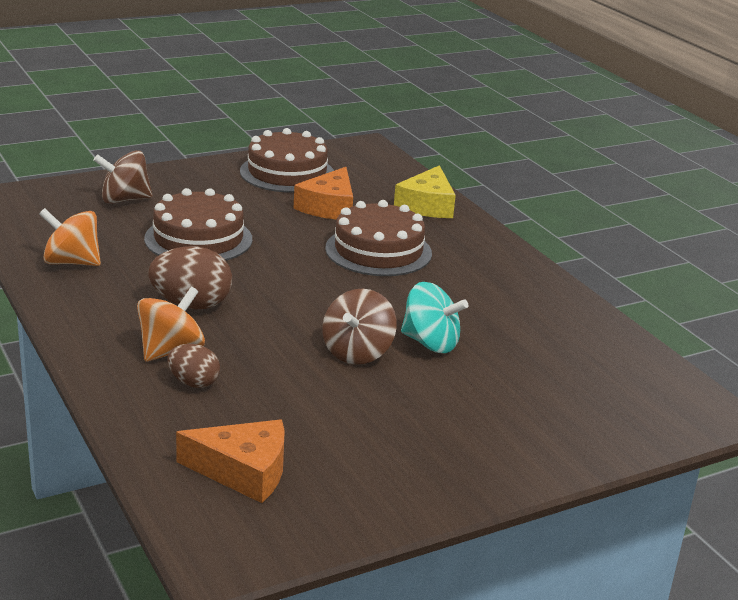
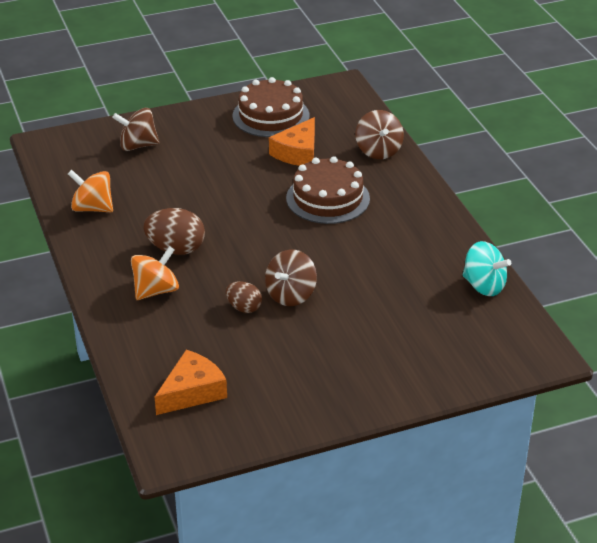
camera: 10 degrees right, 10 degrees up
(193, 383) = (168, 319): brown egg -> brown egg (244, 308)
(198, 239) = (190, 185): brown cake -> none
(243, 471) = (192, 391): orange cheese -> orange cheese turned 60 degrees counterclockwise
(427, 205) = (378, 151): yellow cheese -> brown spinning top
(430, 343) = (347, 288): turquoise spinning top -> turquoise spinning top (484, 286)

